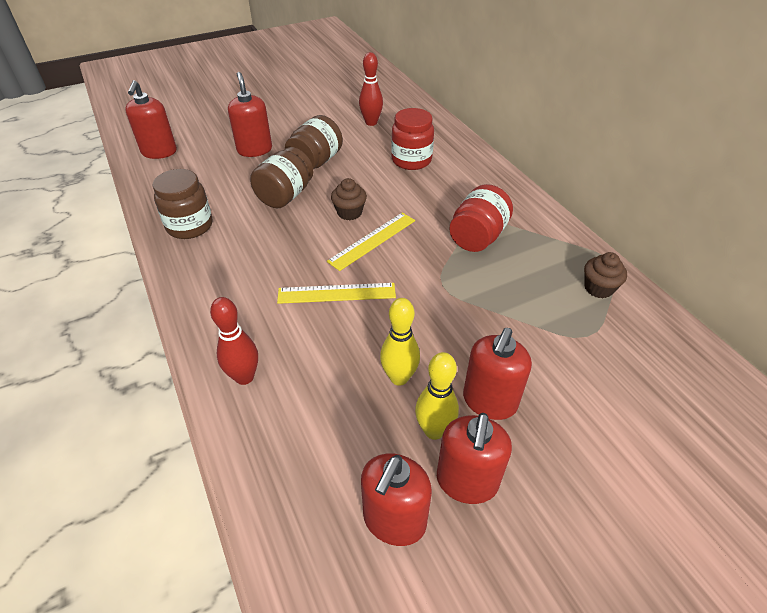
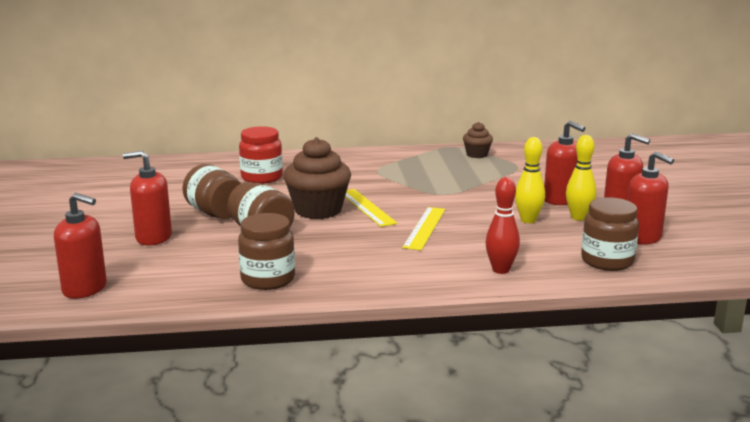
camera: 70 degrees left, 25 degrees down
(297, 482) = (607, 261): none -> brown jar
(349, 213) = (318, 210): brown cupcake -> brown cupcake, size x1.89
(371, 122) = (172, 182): red bowling pin -> none
(477, 237) = (394, 174): red jar -> none

